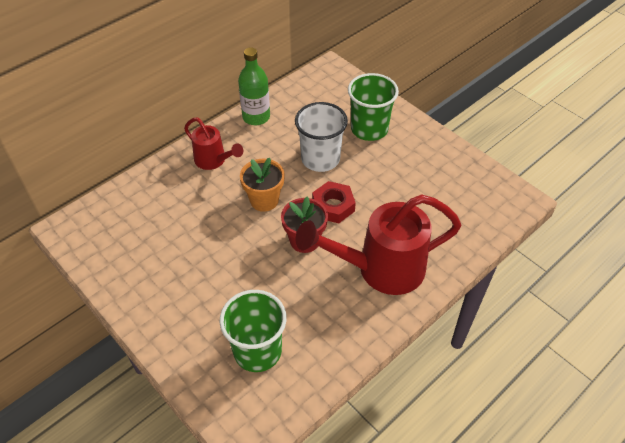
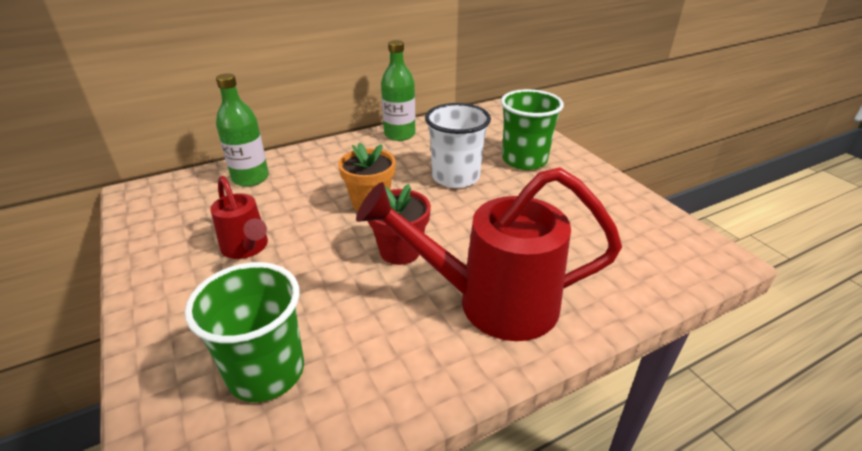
camera: 15 degrees right, 15 degrees down
(153, 193) = (250, 178): none -> green bottle
(213, 161) = (333, 162): red watering can -> red watering can (247, 248)
(333, 206) = (452, 222): red nut -> none

